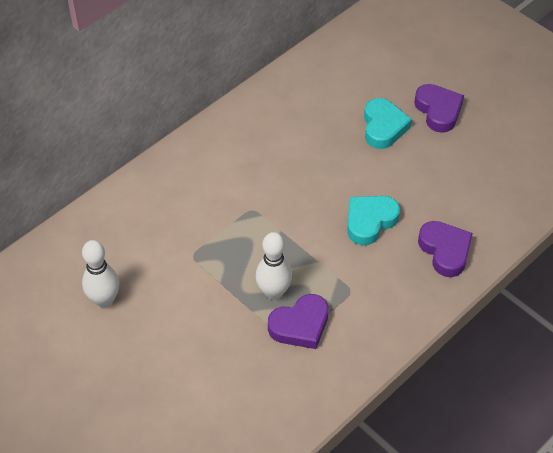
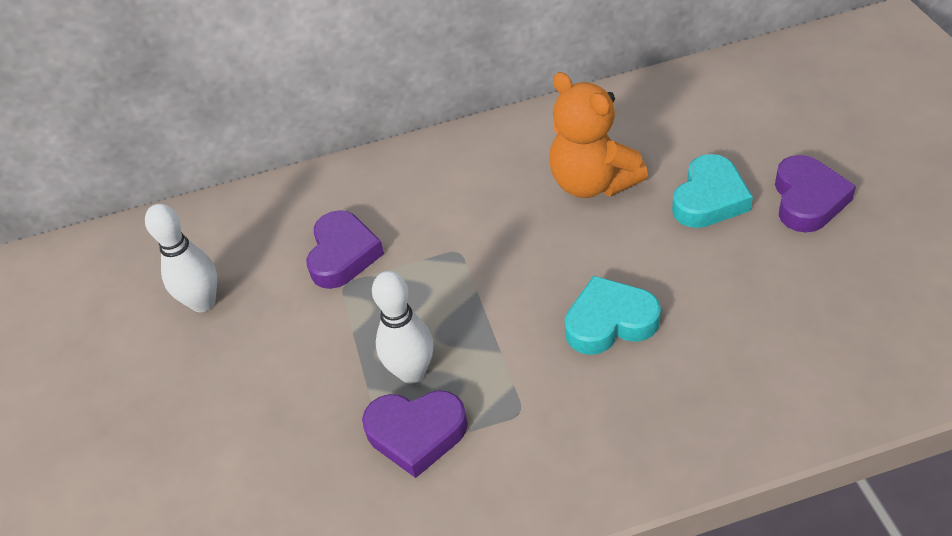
camera: 35 degrees right, 5 degrees down
(308, 138) = (592, 183): none -> orange teddy bear
(445, 251) = (701, 406): purple heart -> purple heart (343, 255)

